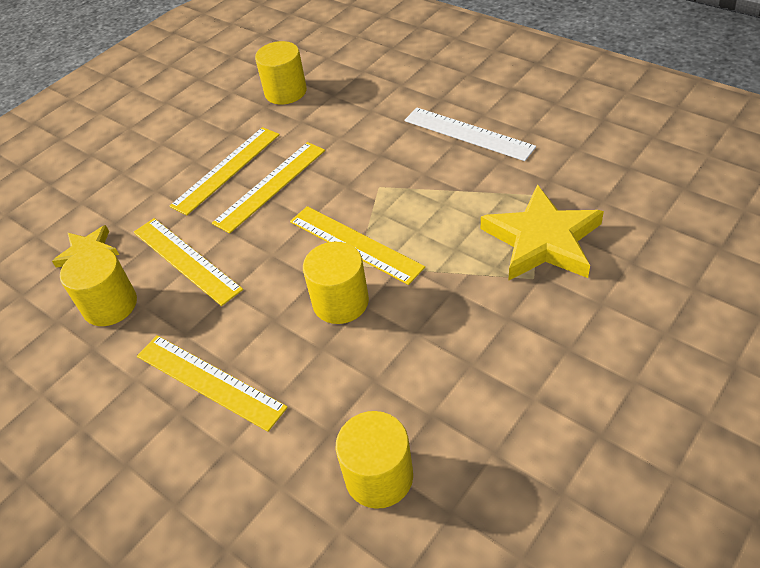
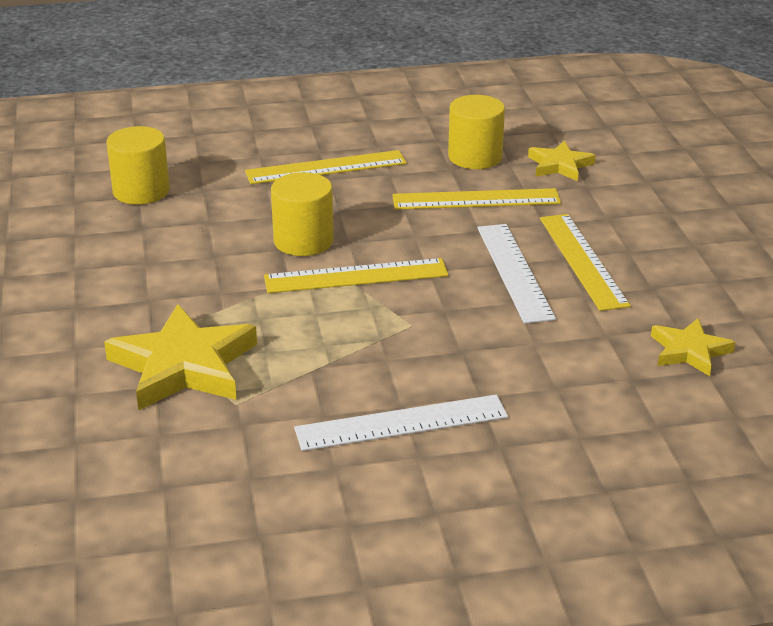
camera: 125 degrees right, 15 degrees down
(270, 186) = (514, 272): yellow ruler -> white ruler
(285, 92) = (689, 351): yellow cylinder -> yellow star

